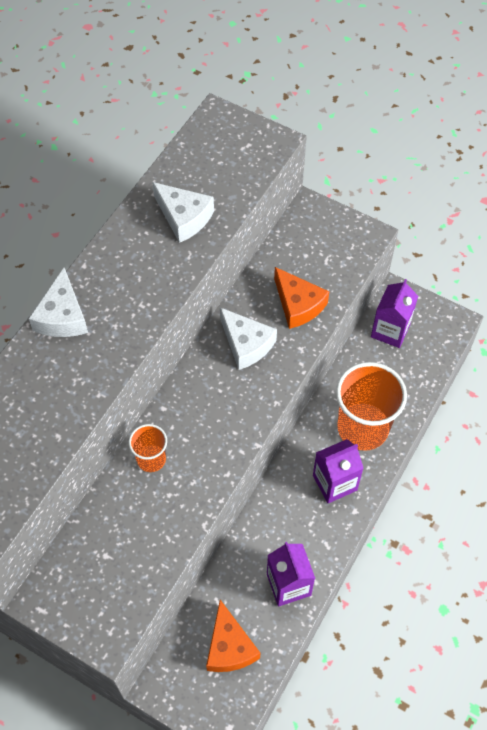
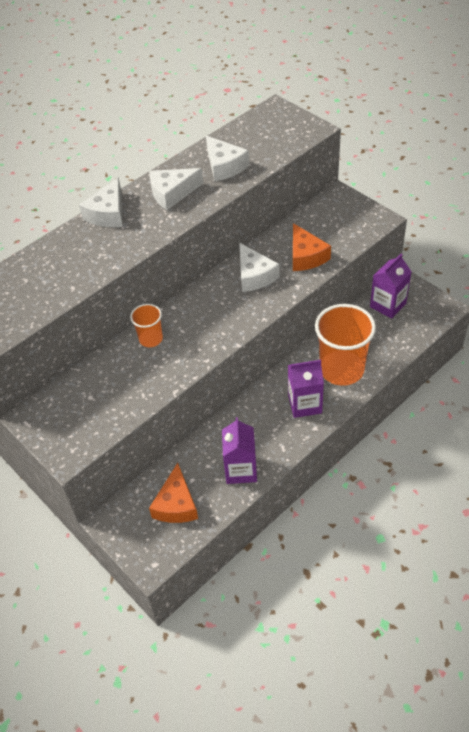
camera: 20 degrees right, 10 degrees down
(133, 270) = (172, 193): none -> white cheese

